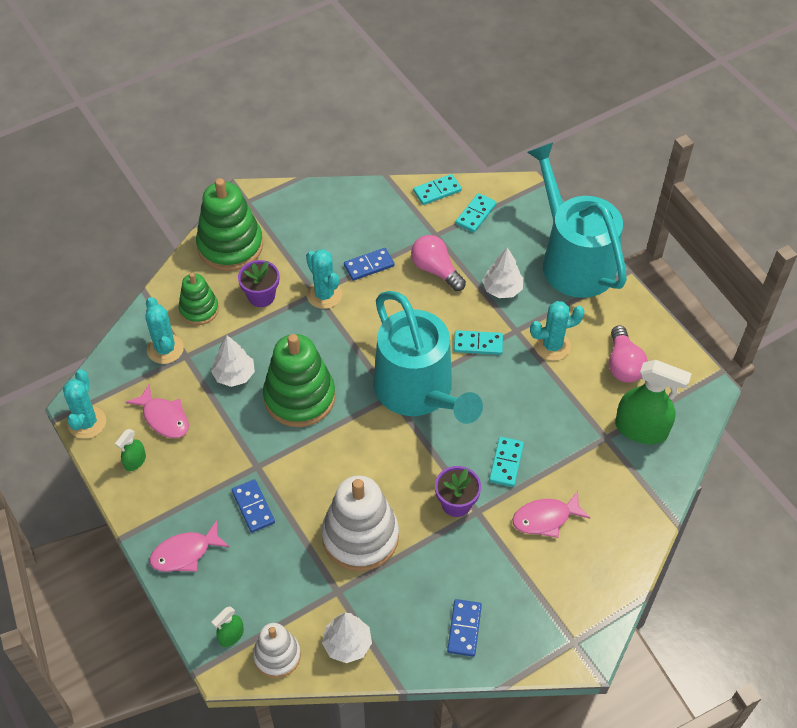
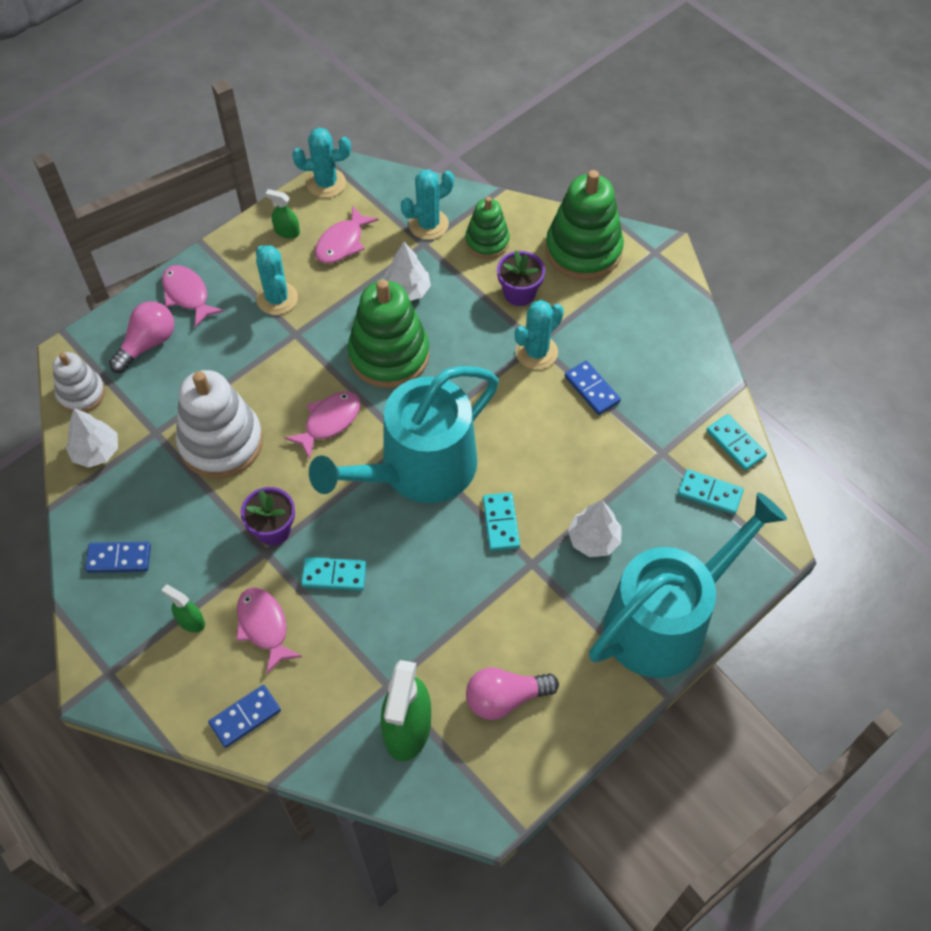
camera: 80 degrees right, 5 degrees up
(231, 636) = (101, 351): green spray bottle -> green spray bottle (190, 621)
(253, 507) = (246, 340): blue domino -> blue domino (245, 717)
(358, 450) = (329, 422): none -> pink fish
(435, 270) = (604, 461): pink light bulb -> pink light bulb (147, 344)
(552, 346) = (517, 608): turquoise cactus -> turquoise cactus (277, 298)

